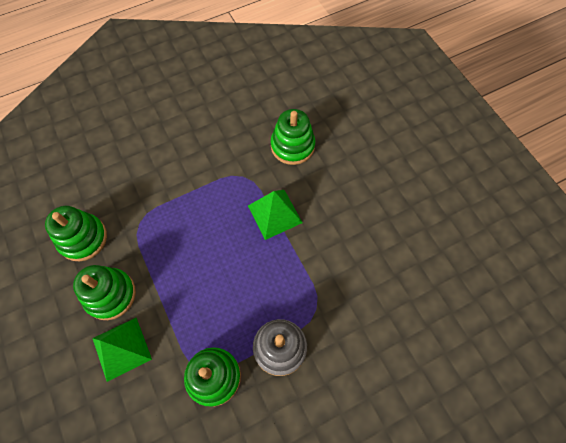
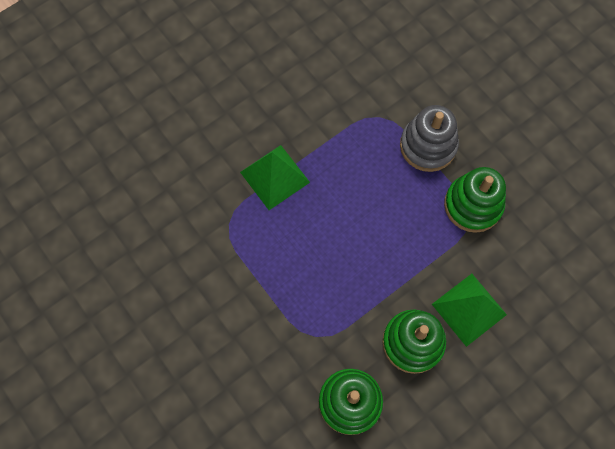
camera: 100 degrees left, 5 degrees up
(292, 146) = (175, 172): green stacking toy -> none

